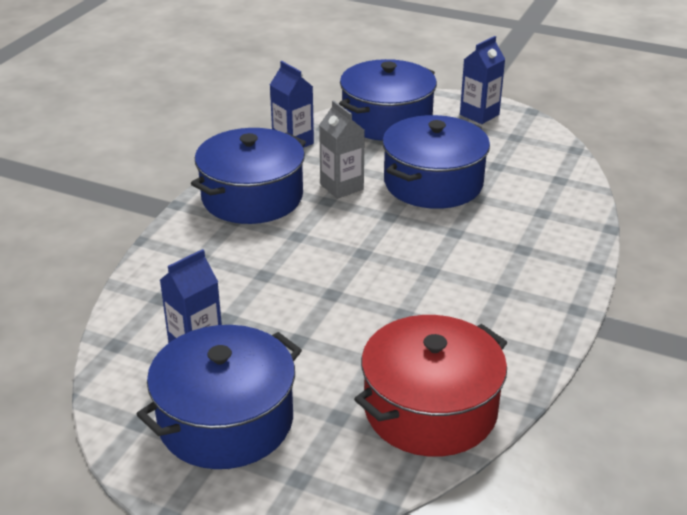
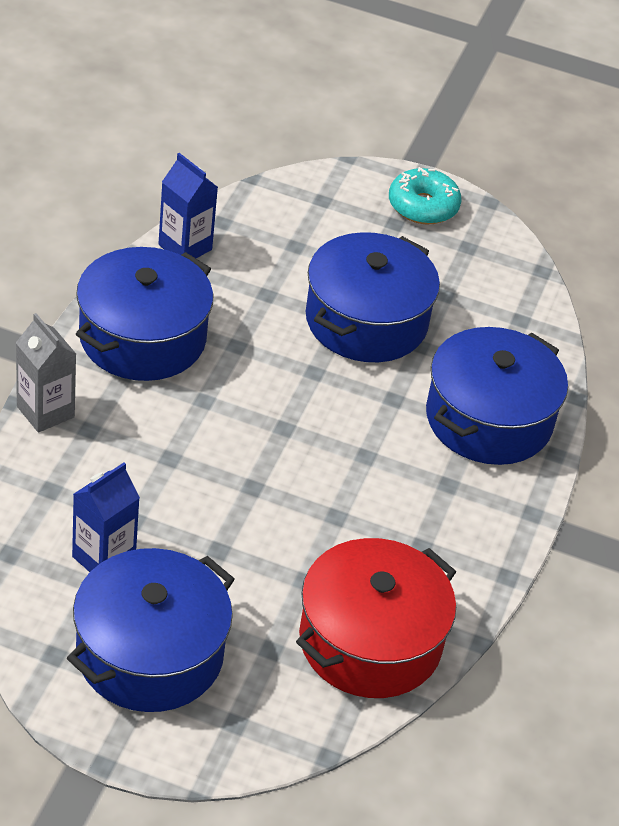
camera: 10 degrees left, 10 degrees up
(341, 187) = (253, 324): grey carton -> grey carton (45, 412)
(387, 120) = (304, 212): blue pot -> blue pot (488, 419)
(479, 115) = (423, 206): blue carton -> turquoise donut

